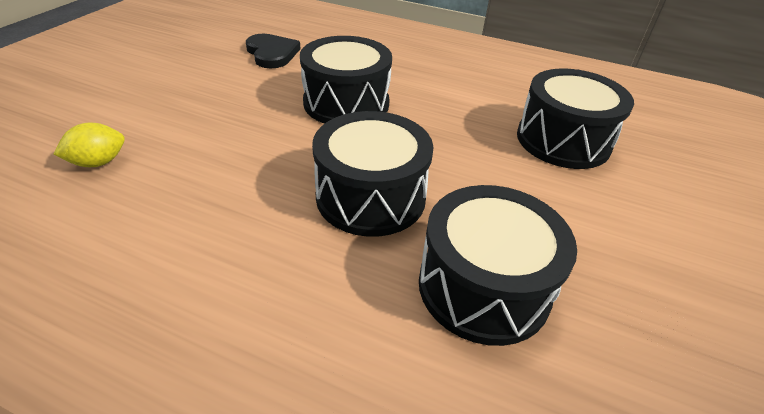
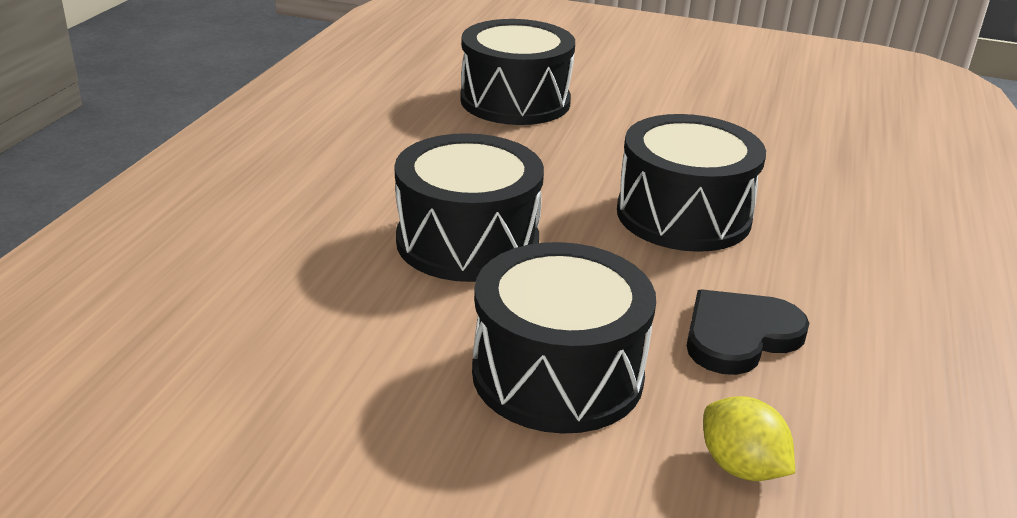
camera: 95 degrees left, 10 degrees down
(272, 53) = (277, 340): black heart -> black heart (739, 335)
(483, 287) = (773, 160): black drum -> black drum (557, 374)

